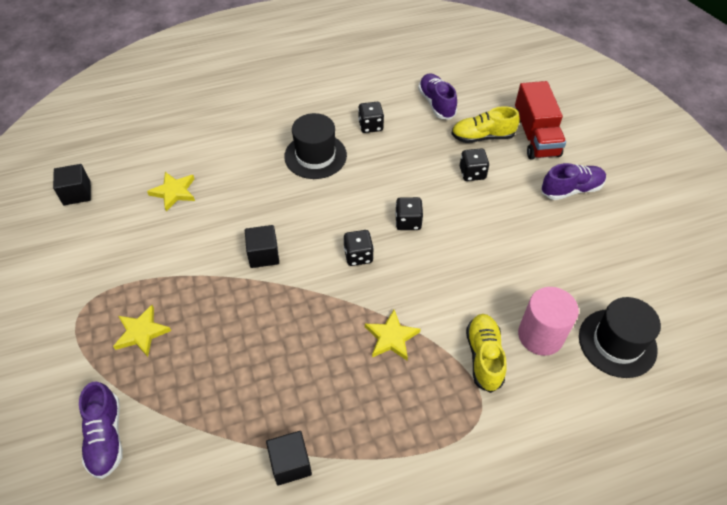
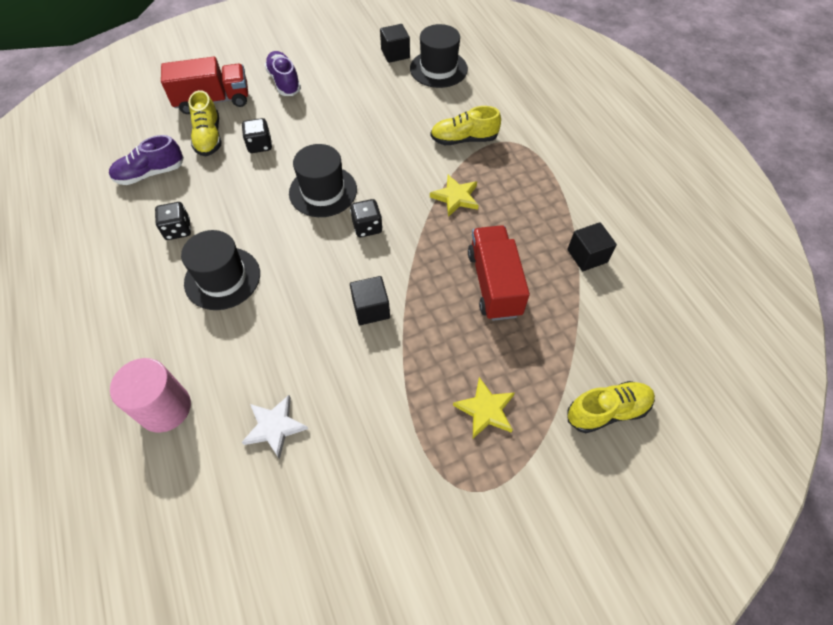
camera: 95 degrees left, 5 degrees up
(77, 193) = (272, 567): black cube -> black cube (395, 54)
(106, 437) = (607, 411): purple shoe -> yellow shoe
(174, 192) = (275, 427): yellow star -> white star
(271, 359) = (494, 284): none -> red truck
(408, 222) = (323, 191): black dice -> black hat
(540, 335) = (438, 107): pink cylinder -> pink cylinder (165, 408)

